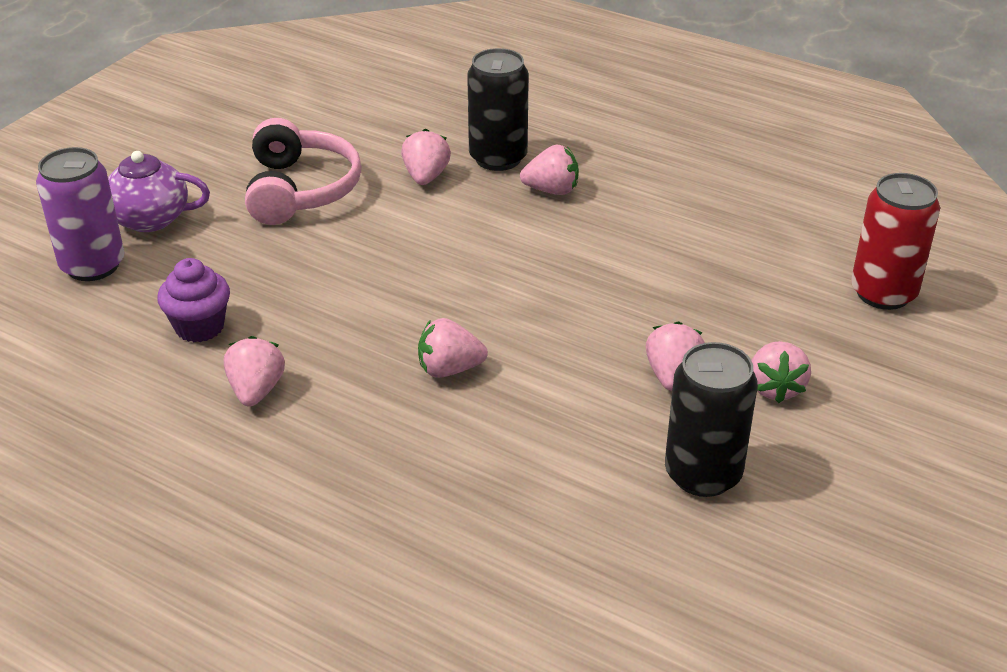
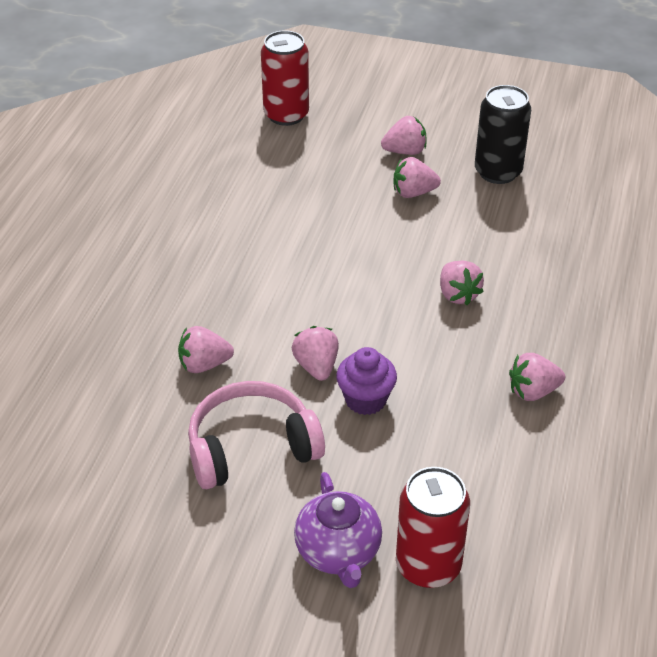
camera: 105 degrees left, 5 degrees up
(93, 265) = (428, 565): purple can -> red can
(199, 327) = (478, 452): purple cupcake -> purple cupcake (365, 400)
(498, 158) = (160, 324): black can -> none
(552, 190) = (204, 282): pink strawberry -> pink strawberry (316, 366)

